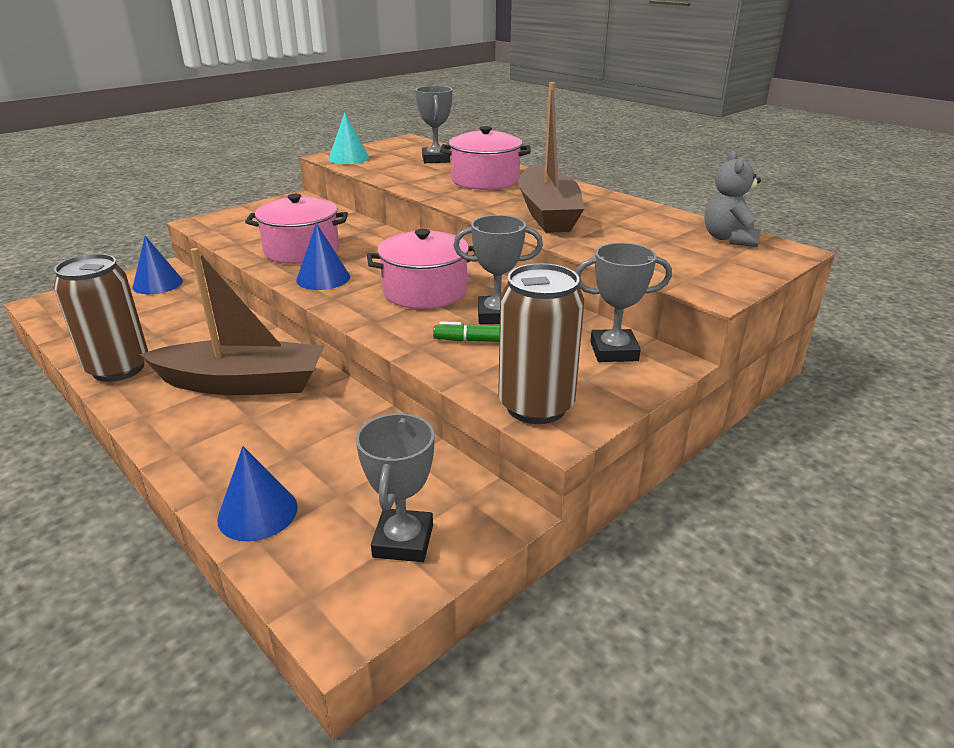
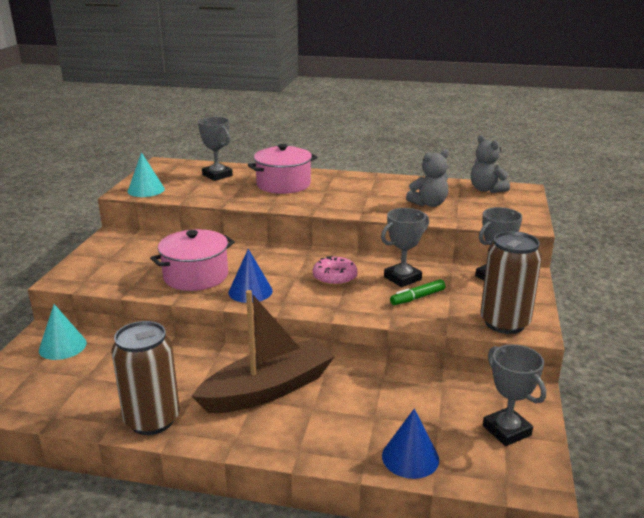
camera: 35 degrees left, 5 degrees down
(157, 284) = (62, 346): blue cone -> turquoise cone
(425, 291) = (335, 277): pink pot -> pink donut
(548, 213) = (365, 199): brown boat -> none
(617, 235) = (429, 204): none -> grey teddy bear

